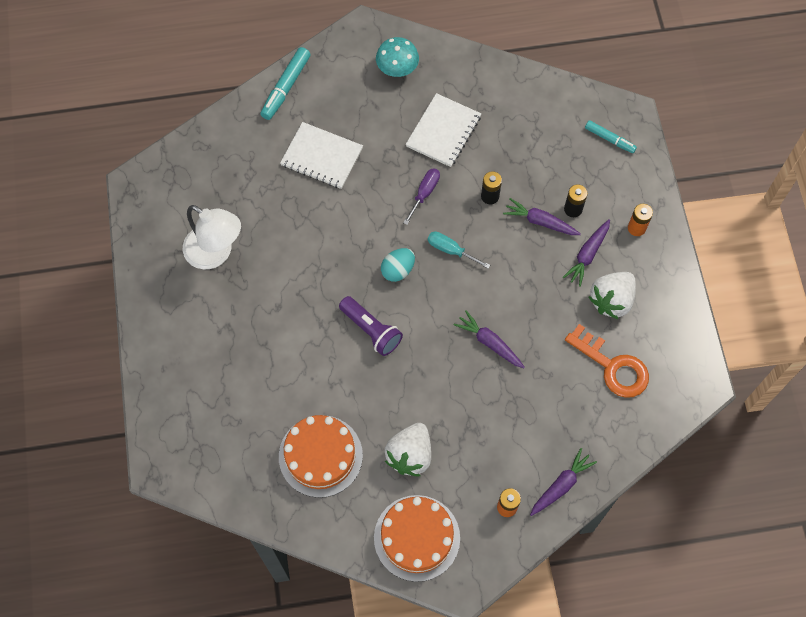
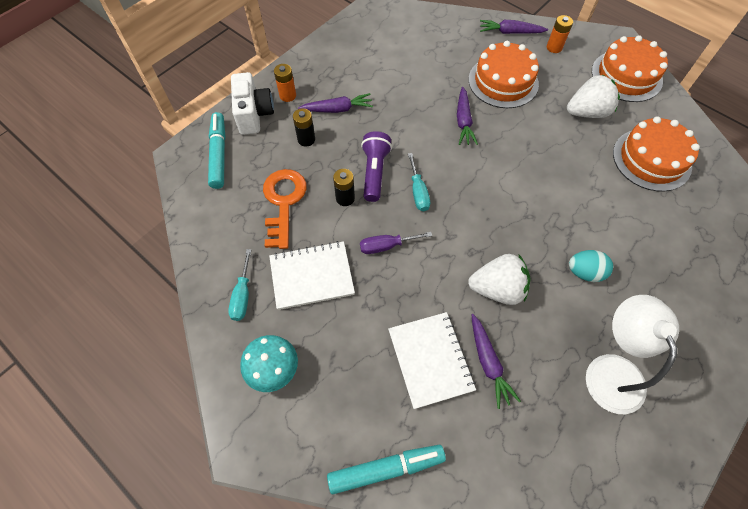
camera: 130 degrees left, 5 degrees down
(371, 330) = (536, 196): purple flashlight -> purple flashlight (374, 172)
(398, 270) = (471, 215): turquoise egg -> turquoise egg (584, 272)
(466, 83) = (242, 295): none -> turquoise screwdriver
(505, 417) = (503, 81): none -> orange cake
(540, 222) = (336, 152): purple carrot -> purple carrot (488, 363)
(609, 139) = (219, 154): turquoise marker -> turquoise marker, size x1.56
(611, 300) = (360, 77): white strawberry -> white strawberry (497, 289)
(612, 366) = (407, 51): orange key -> orange key (283, 202)
(634, 189) = (254, 114): none -> white camera

